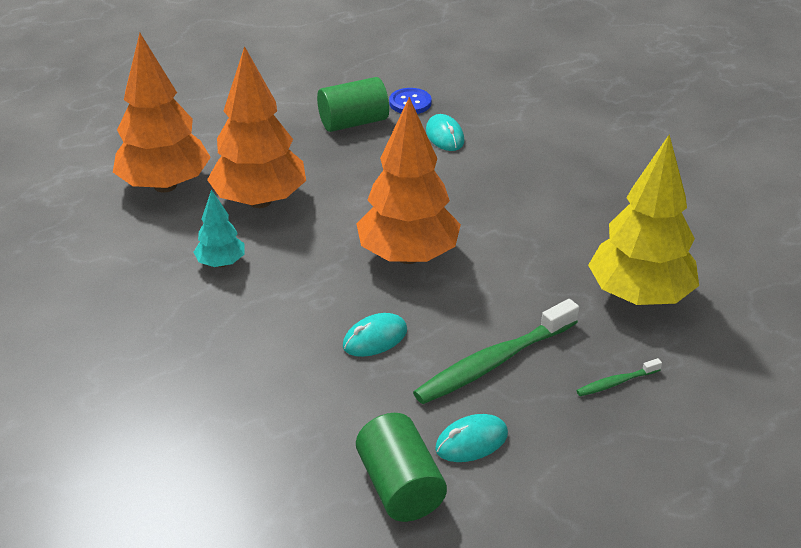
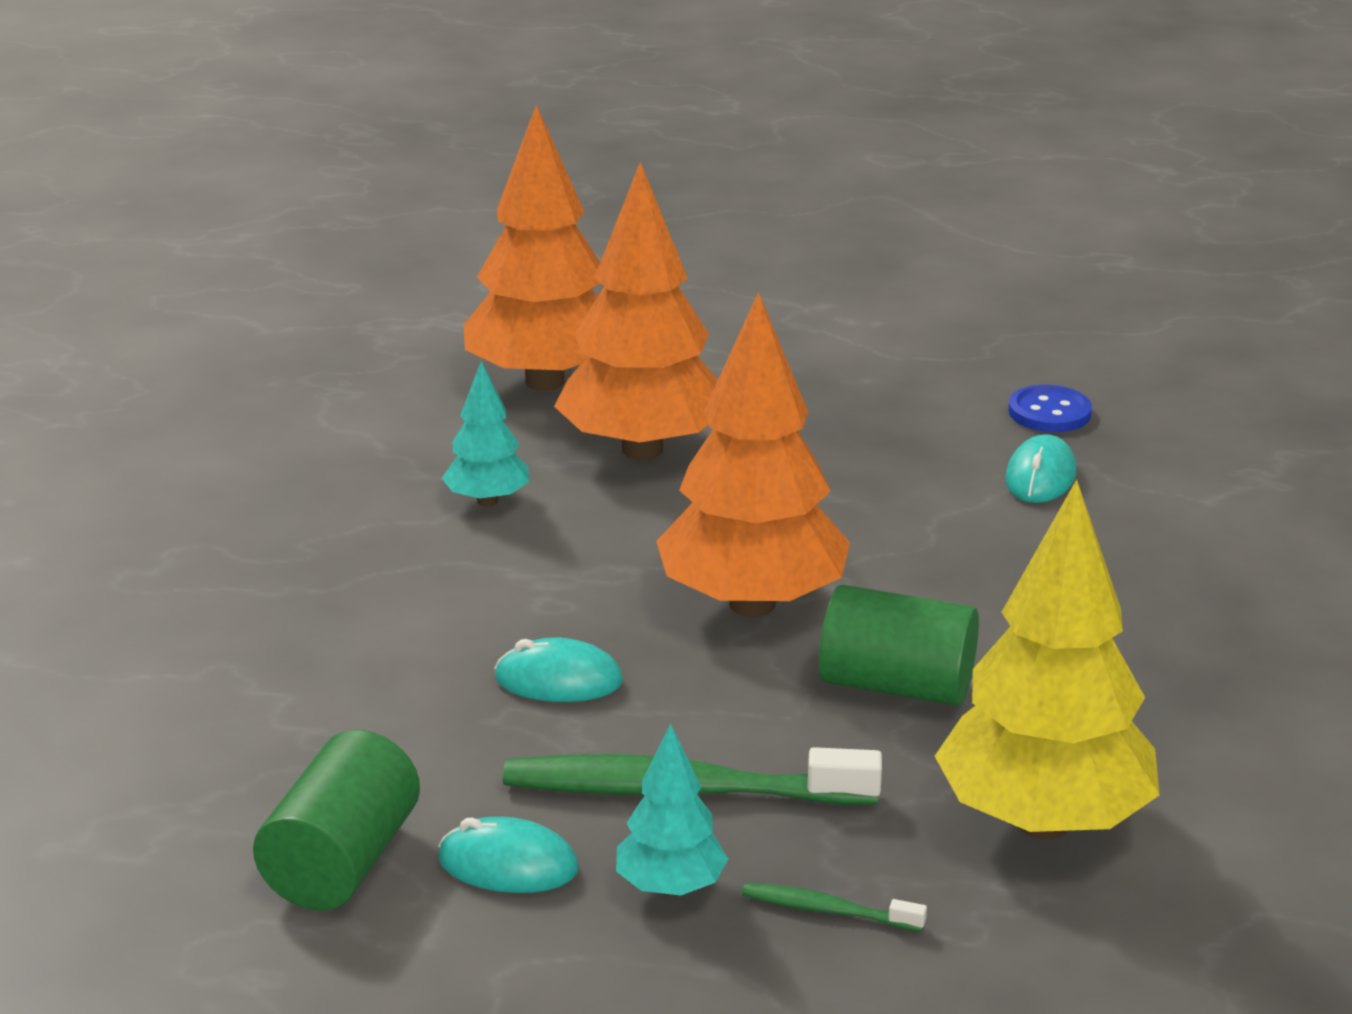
camera: 40 degrees right, 10 degrees down
(353, 122) = (920, 405): green cylinder -> green cylinder (896, 686)
(547, 410) = (670, 887): none -> turquoise tree

